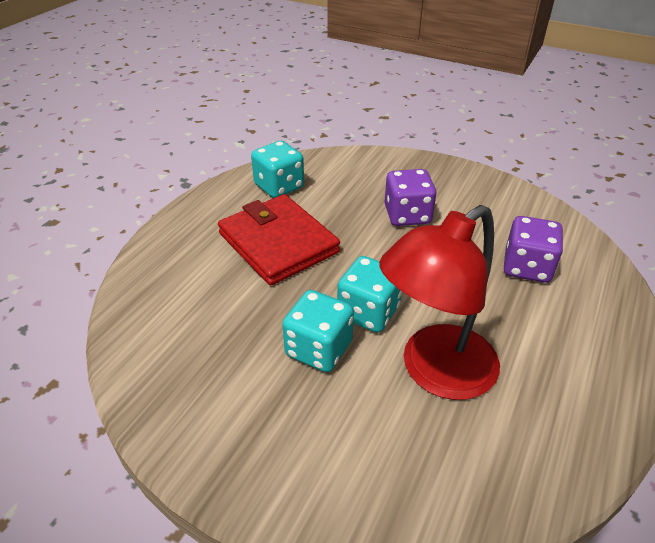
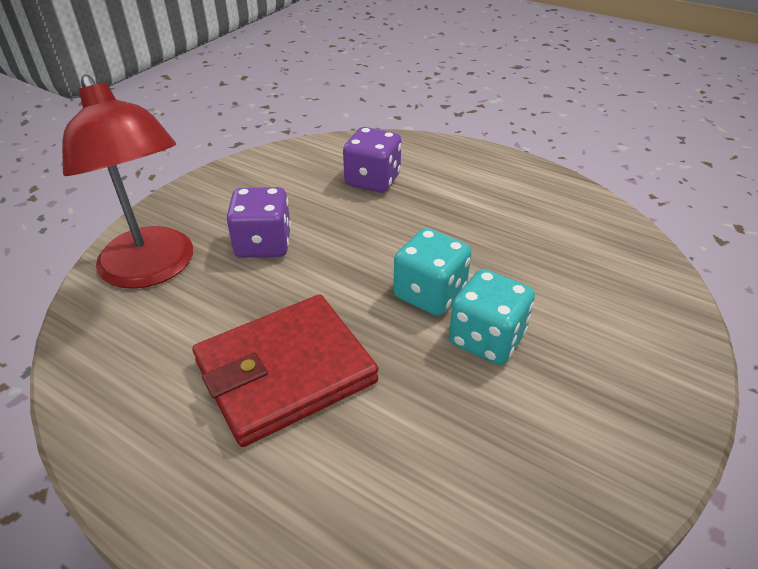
camera: 85 degrees left, 0 degrees up
(279, 186) = (139, 368): turquoise dice -> none
(435, 372) = (511, 257): red lamp -> red lamp (153, 270)

